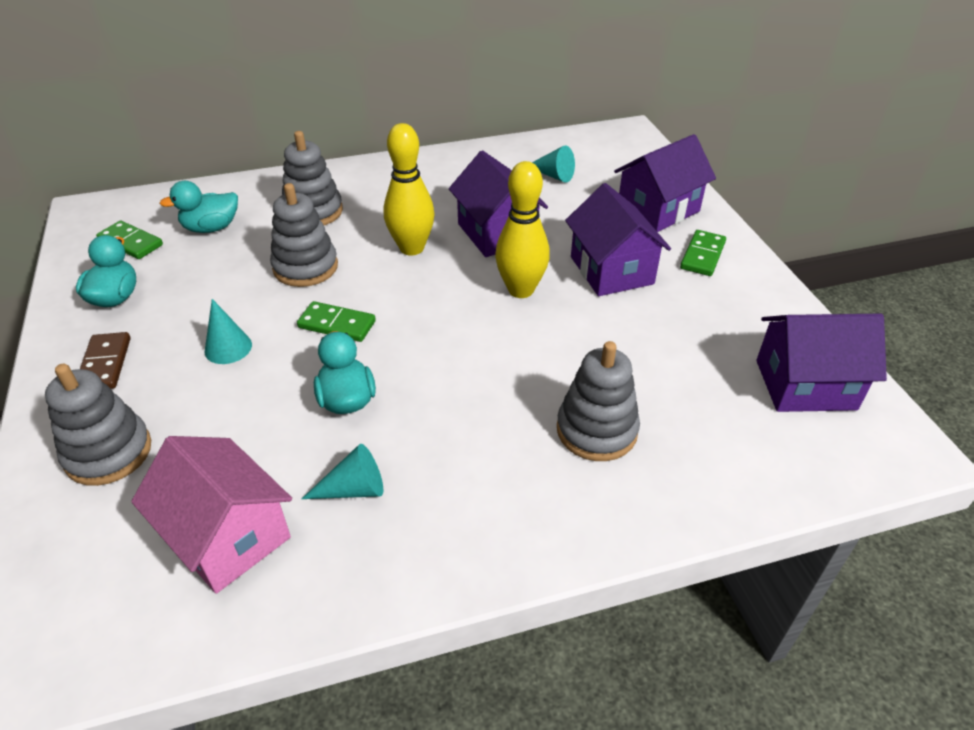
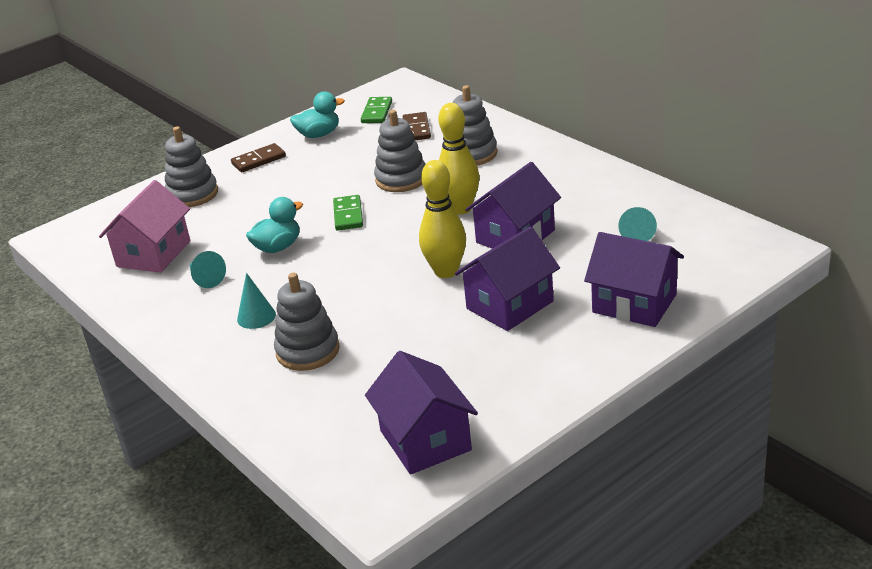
camera: 70 degrees right, 10 degrees down
(211, 228) = (417, 129): turquoise duck -> brown domino
(228, 348) = (298, 189): turquoise cone -> turquoise cone (256, 317)
(702, 255) = (576, 346): green domino -> none

